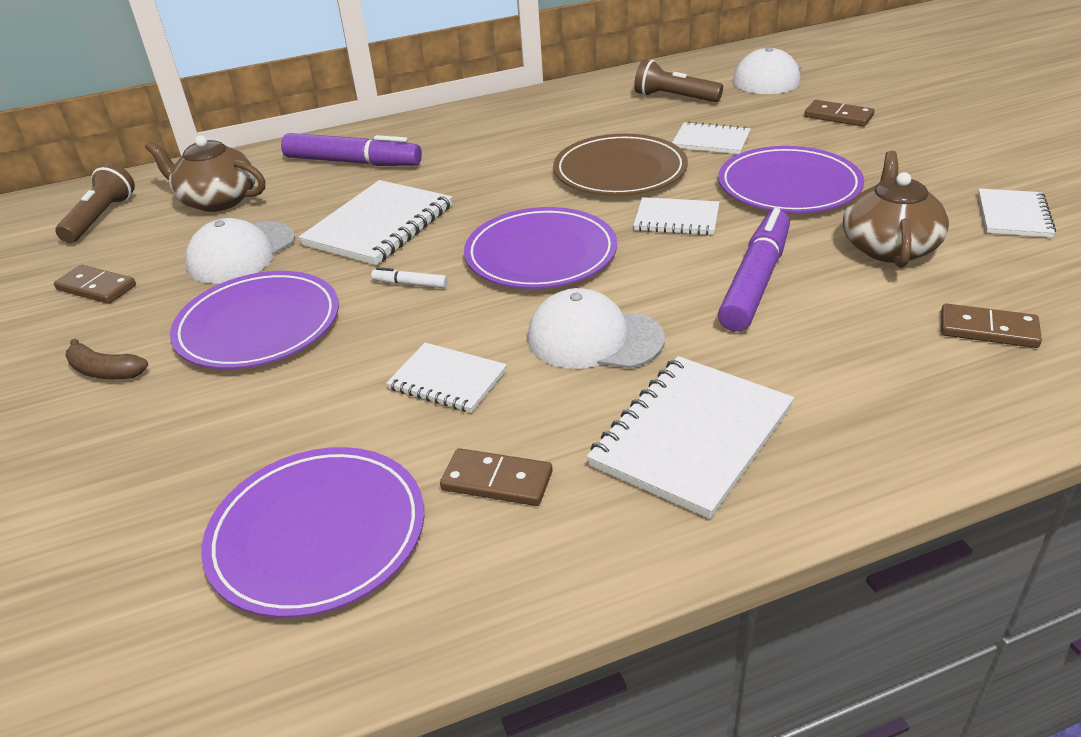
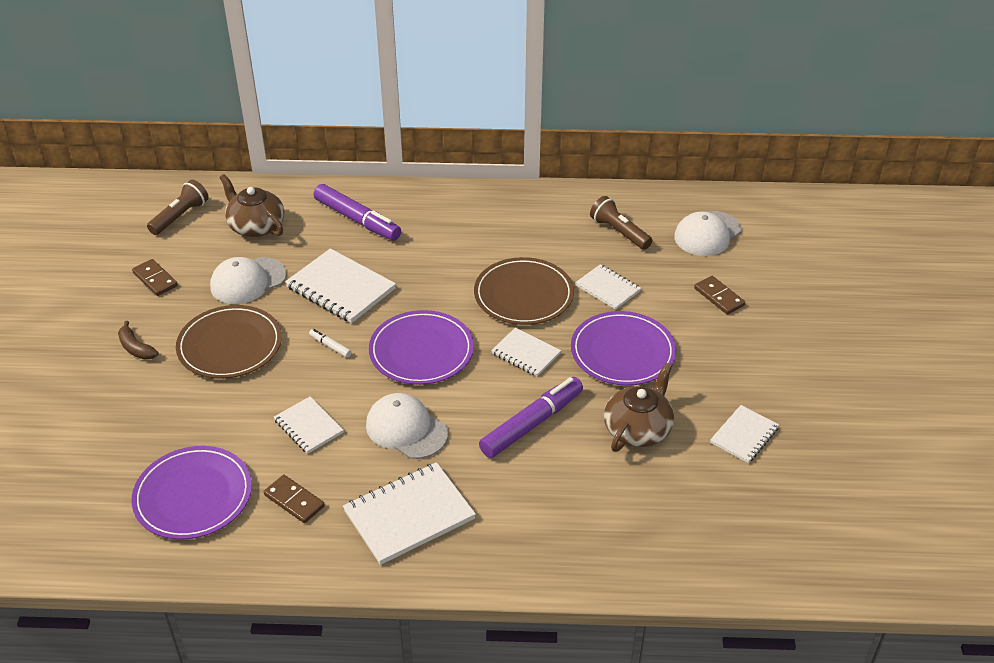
camera: 20 degrees right, 5 degrees up
(258, 325) = (230, 345): purple plate -> brown plate
(379, 226) = (340, 288): white notebook -> white notebook turned 75 degrees clockwise
(988, 329) = (634, 513): brown domino -> none

